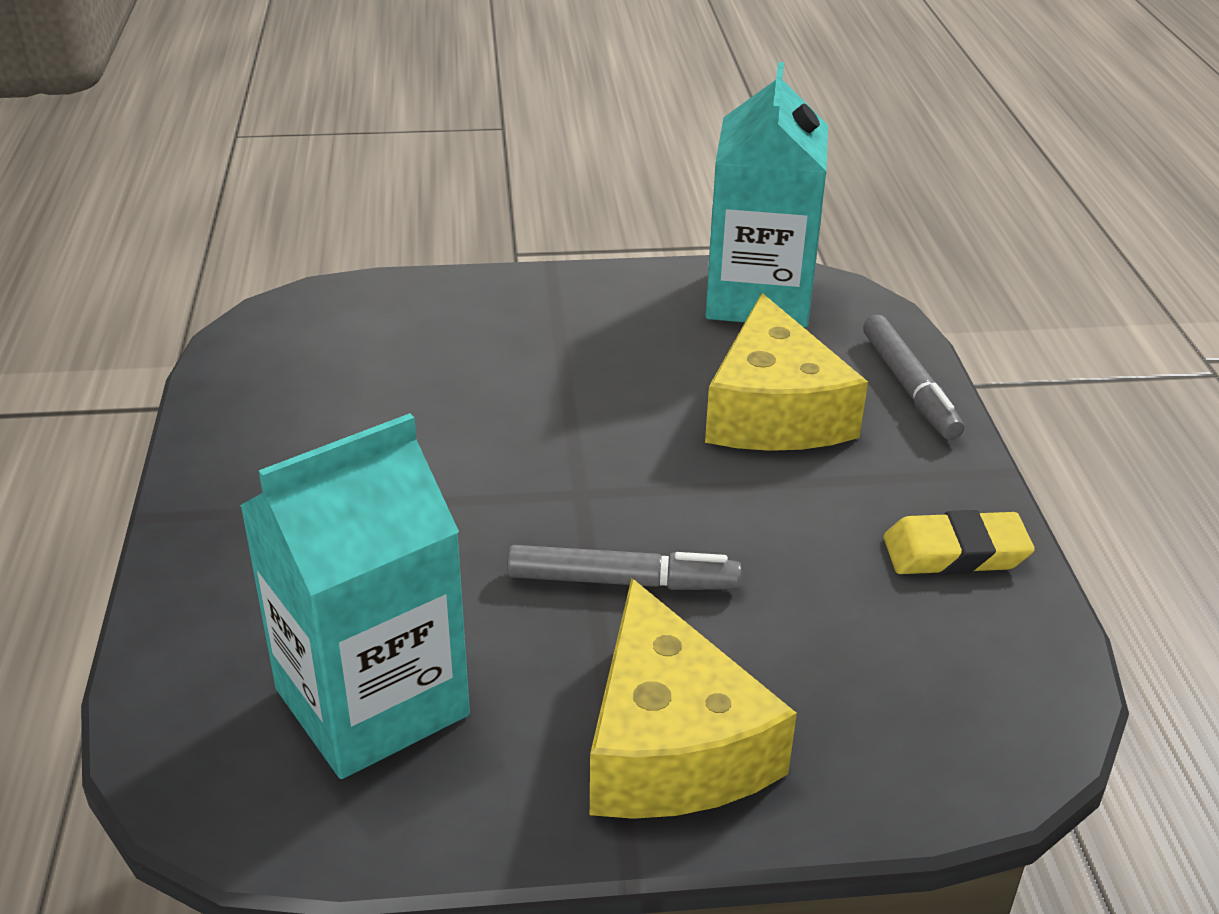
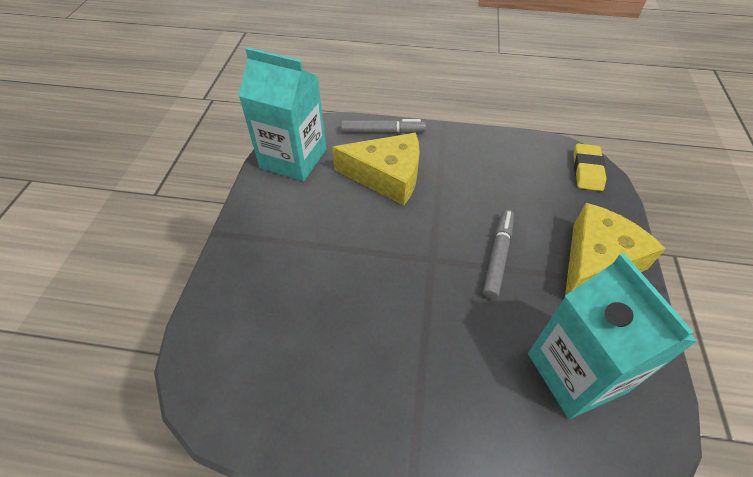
camera: 75 degrees left, 15 degrees up
(671, 744) = (596, 261): yellow cheese -> yellow cheese turned 45 degrees counterclockwise
(955, 552) = (491, 150): yellow eraser -> yellow eraser (587, 170)

